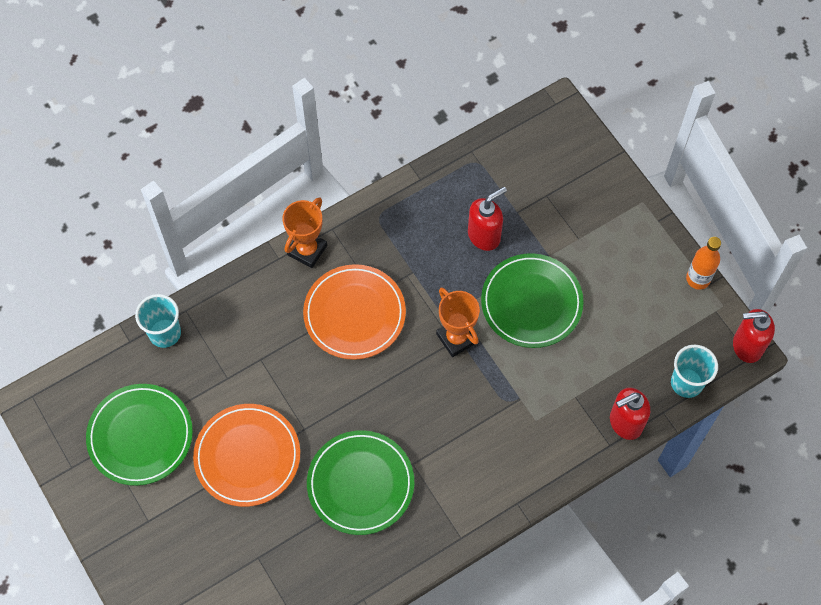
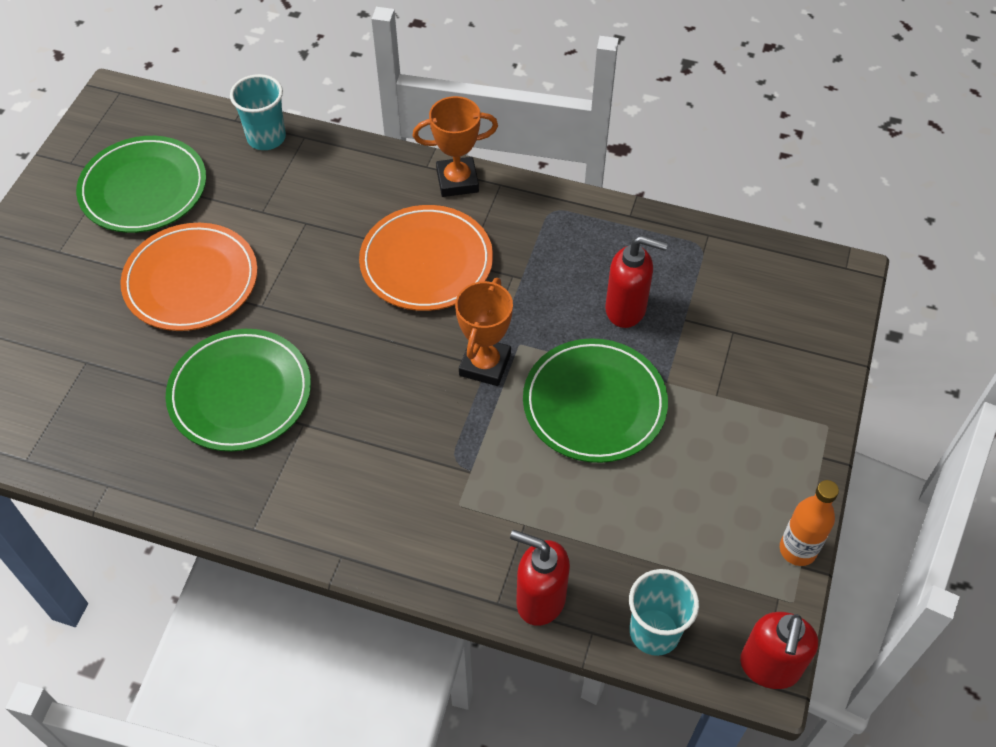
camera: 50 degrees right, 10 degrees down
(746, 346) = (769, 667): red soap dispenser -> red soap dispenser turned 120 degrees counterclockwise

